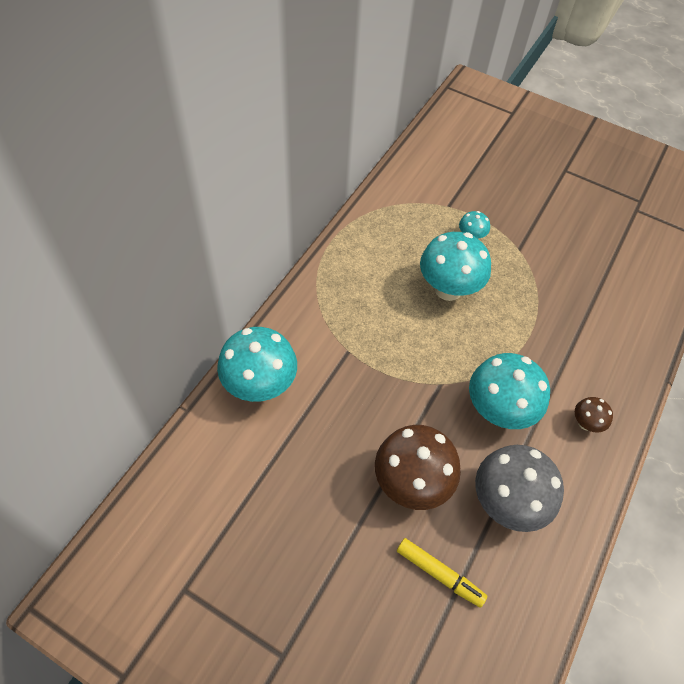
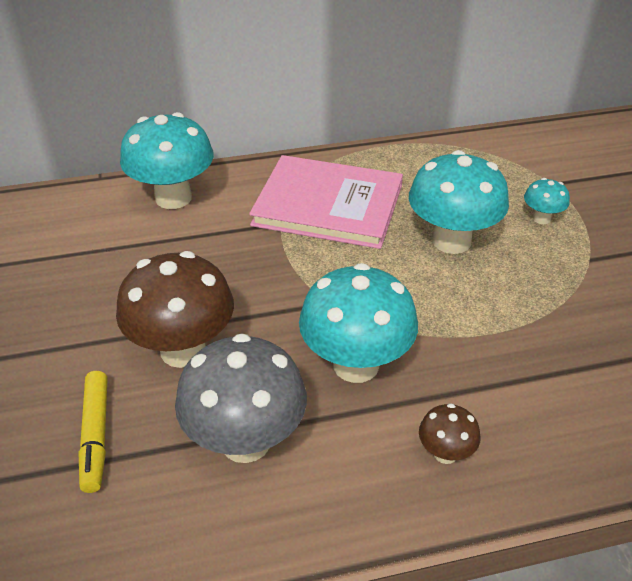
camera: 50 degrees right, 15 degrees down
(357, 315) = (328, 205): none -> pink book

